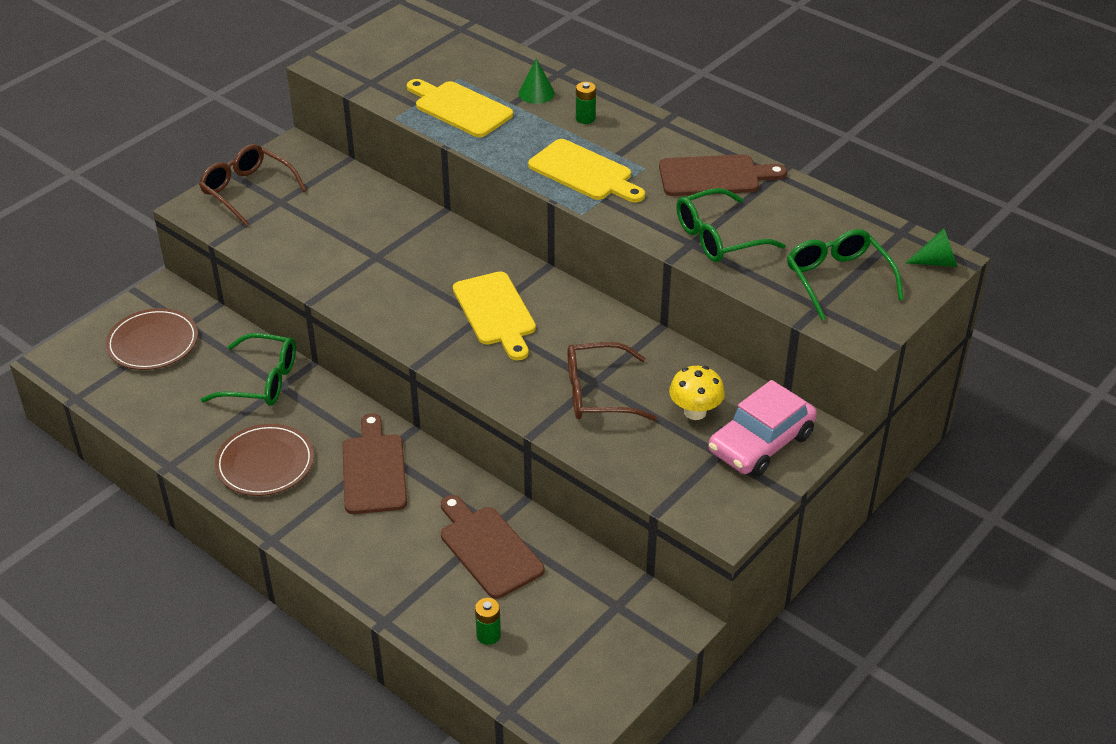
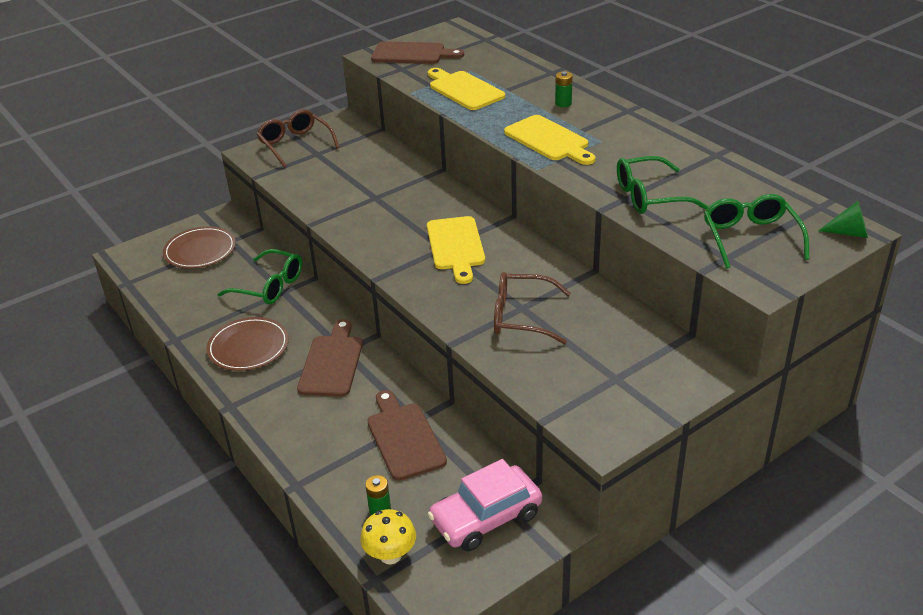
camera: 15 degrees right, 5 degrees down
(536, 93) = (529, 84): green cone -> none
(695, 412) = (603, 341): yellow mushroom -> yellow mushroom (390, 555)
(714, 176) = (660, 151): brown cutting board -> brown cutting board (412, 54)
(761, 443) = (656, 374): pink car -> pink car (486, 517)

